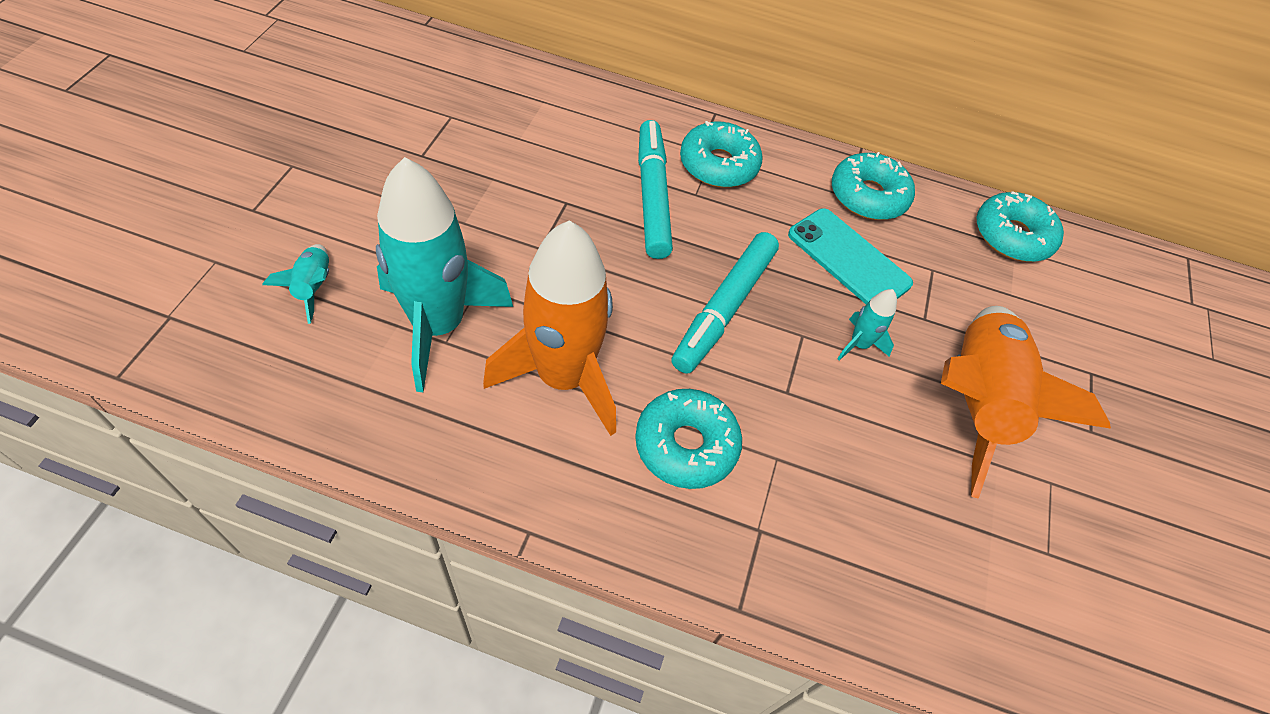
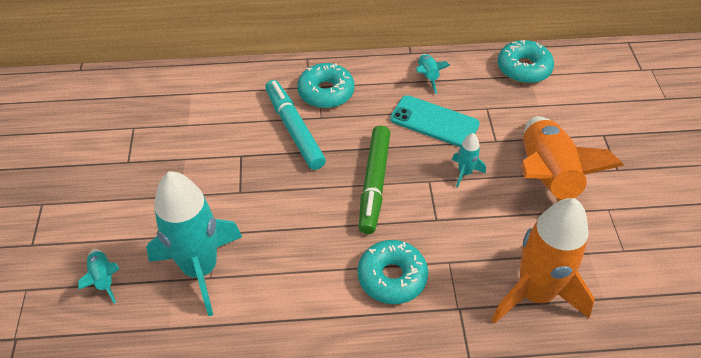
camera: 15 degrees left, 5 degrees down
(563, 377) = (297, 268): orange rocket -> orange rocket (535, 294)
(724, 308) = (374, 184): turquoise marker -> green marker
(868, 196) = (427, 77): turquoise donut -> turquoise rocket

